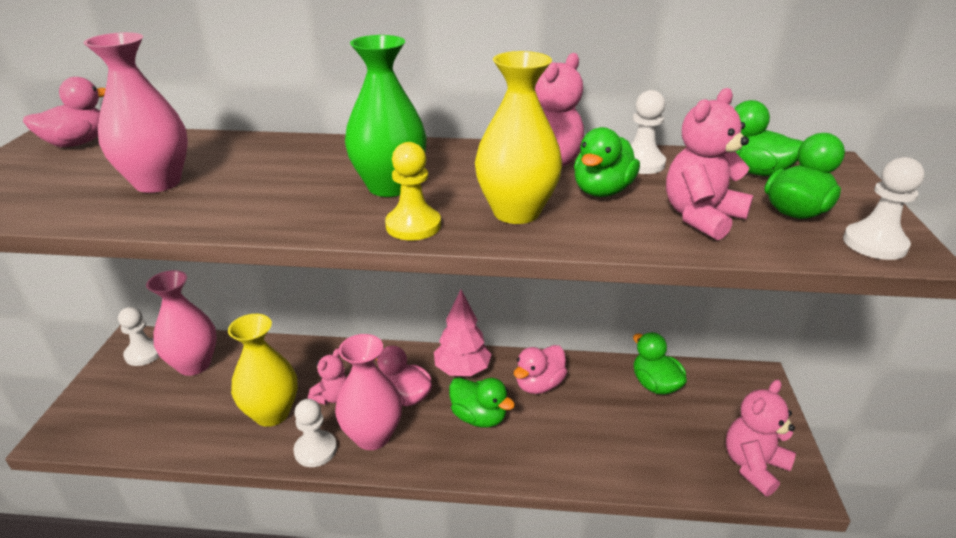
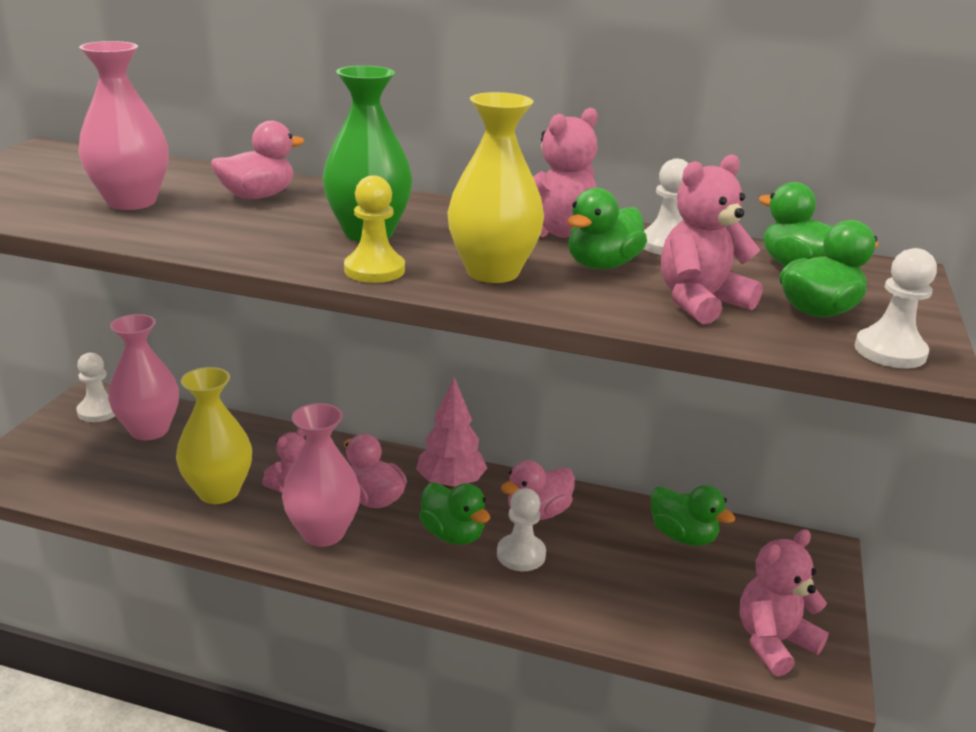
camera: 10 degrees right, 5 degrees down
(78, 143) = (66, 158): pink duck -> pink duck (258, 196)
(315, 450) = (255, 535): white pawn -> white pawn (521, 554)
(655, 384) = (683, 536): green duck -> green duck turned 150 degrees clockwise

